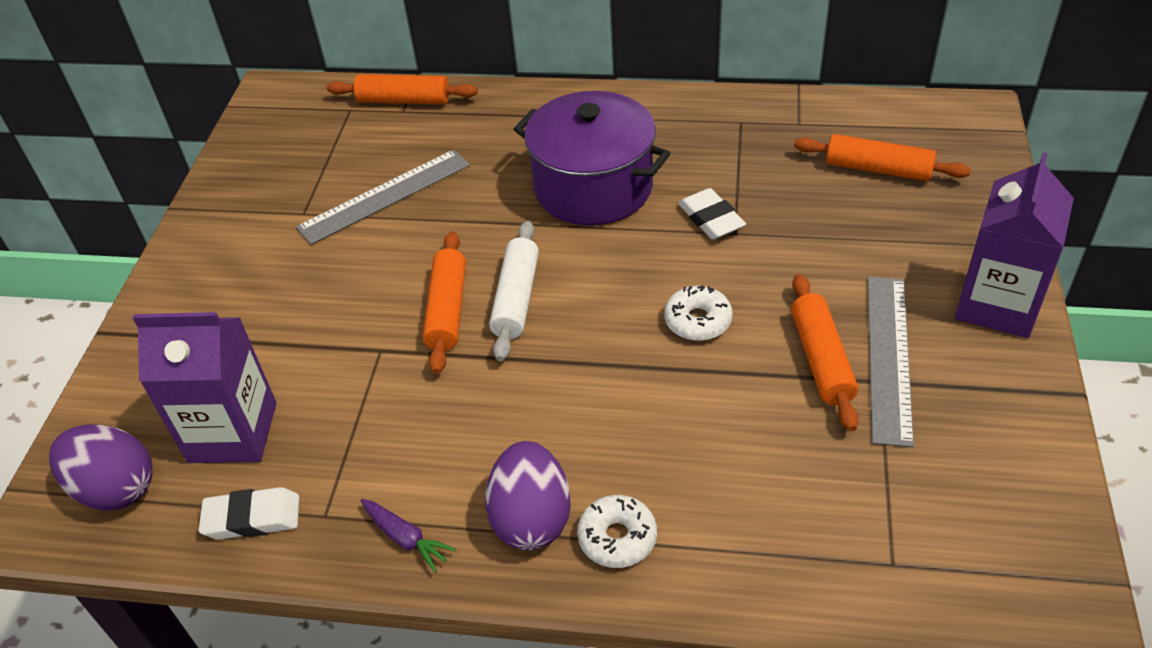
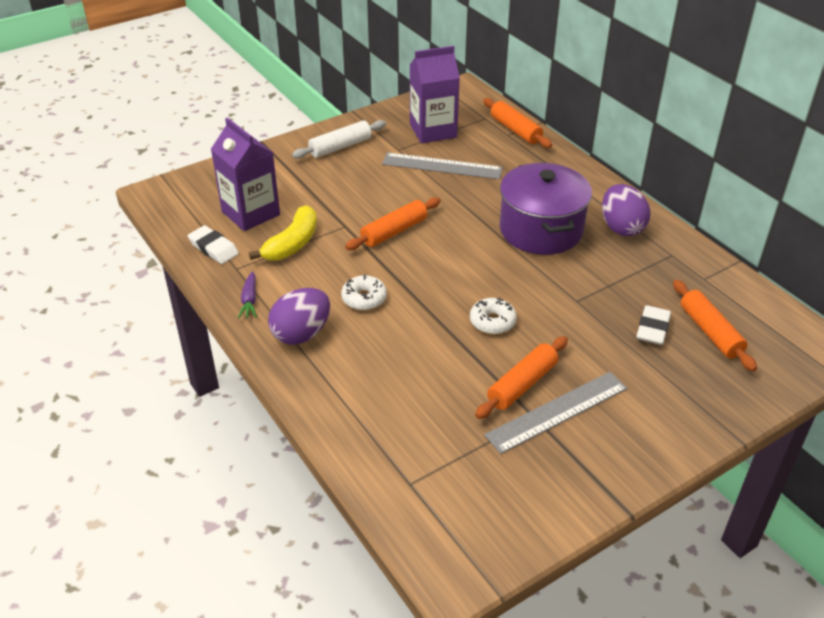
camera: 45 degrees right, 5 degrees down
(116, 488) = (189, 201): purple egg -> purple egg (621, 227)
(350, 424) = (292, 244): none -> yellow banana
(516, 298) = (429, 249): white rolling pin -> white rolling pin (340, 147)
(617, 538) = (320, 369): white donut -> white donut (364, 298)
(711, 219) = (575, 286): white eraser -> white eraser (652, 329)
(997, 304) = (659, 440): purple carton -> purple carton (433, 131)

